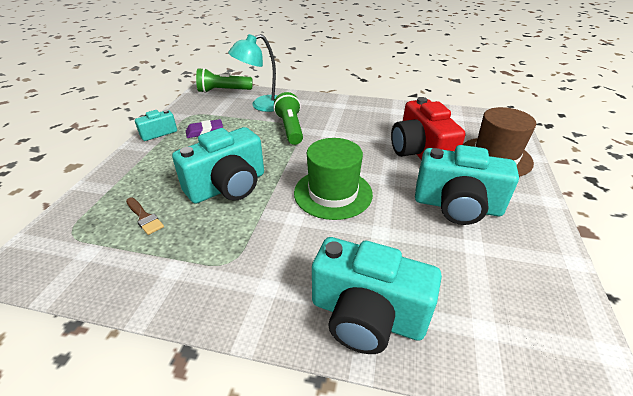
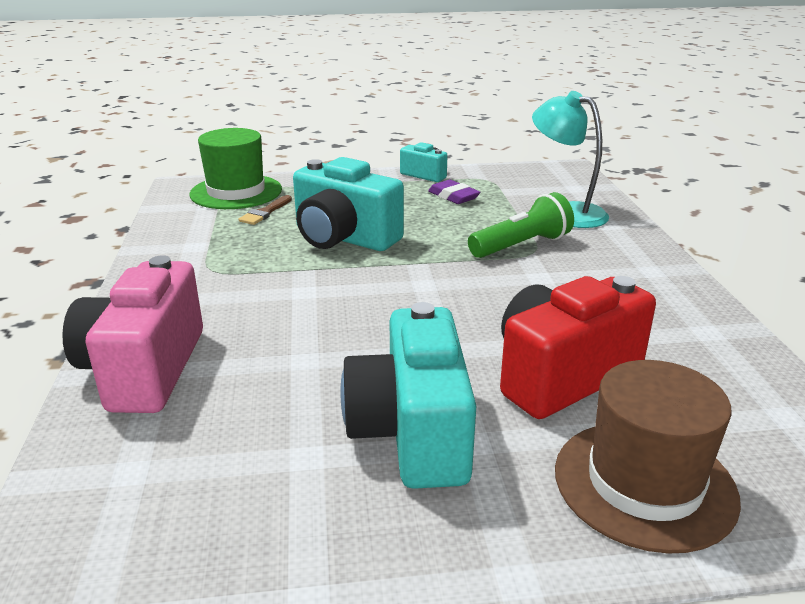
camera: 70 degrees right, 10 degrees down
(223, 91) = (576, 179): green flashlight -> none
(333, 193) = (374, 308): green hat -> green hat (236, 192)
(367, 316) = (144, 369): turquoise camera -> pink camera

